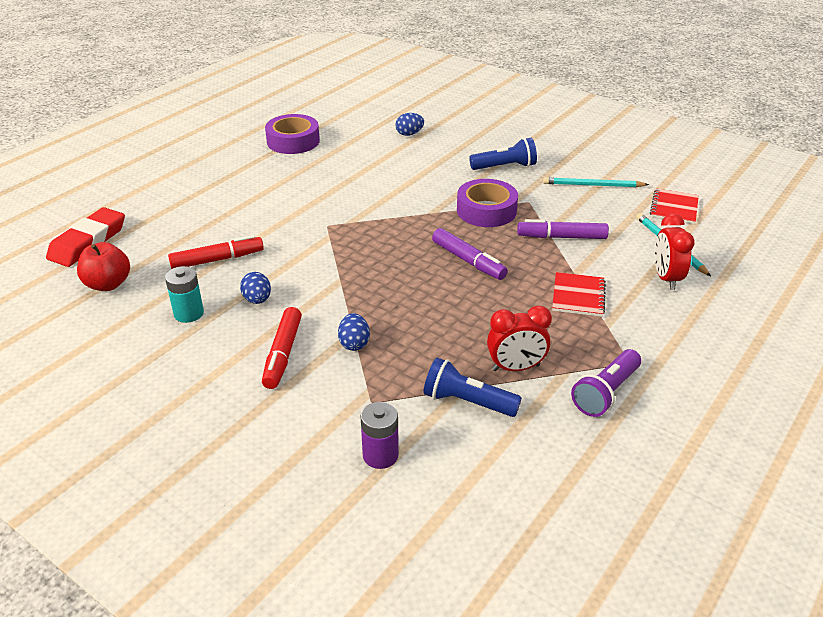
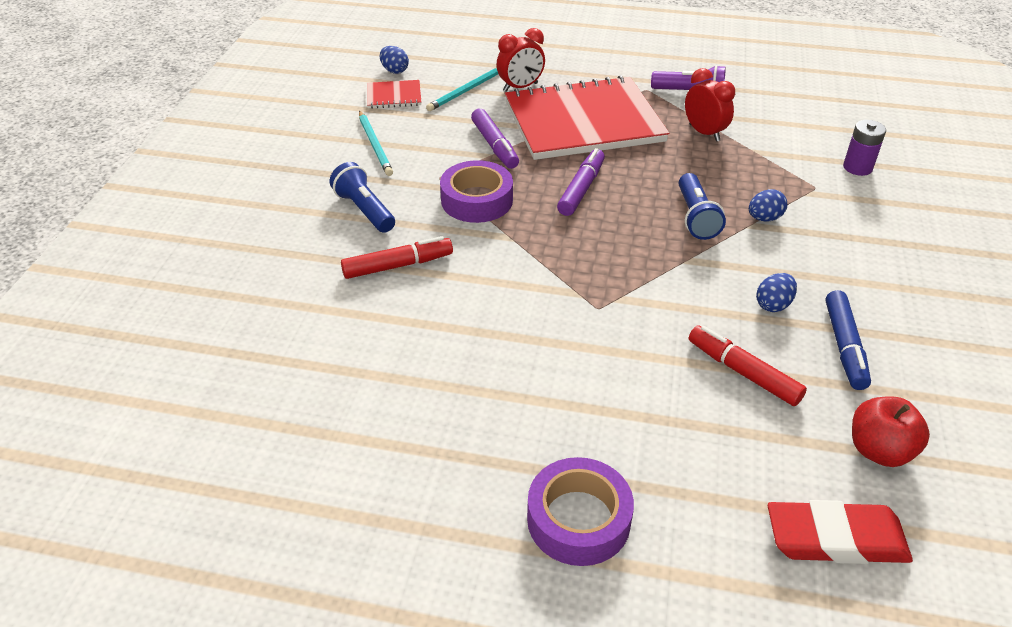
camera: 115 degrees left, 5 degrees up
(189, 313) = (844, 346): turquoise battery -> blue marker
(283, 354) = (822, 254): red marker -> red marker (398, 265)
(293, 141) = (393, 442): purple tape -> purple tape (578, 519)
(409, 134) = (307, 317): blue egg -> blue egg (394, 71)
(467, 402) = (764, 145): blue flashlight -> blue flashlight (695, 217)
(578, 296) = (583, 122): red notebook -> red notebook, size x2.45

